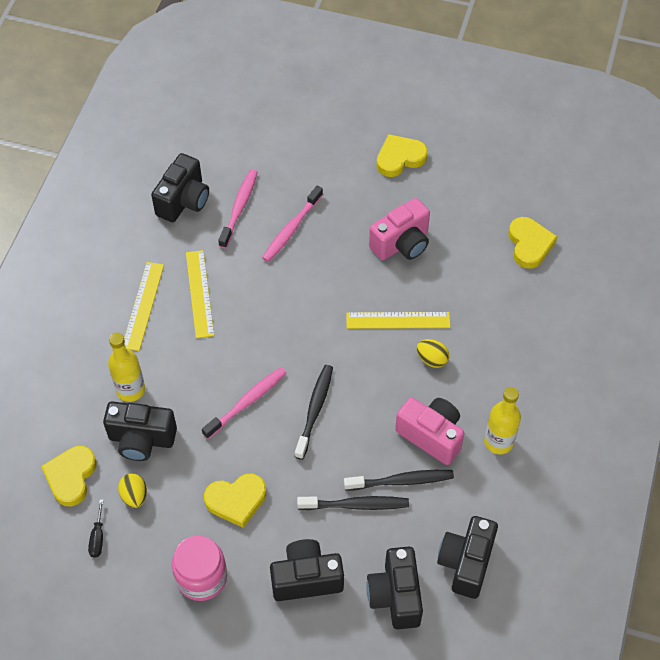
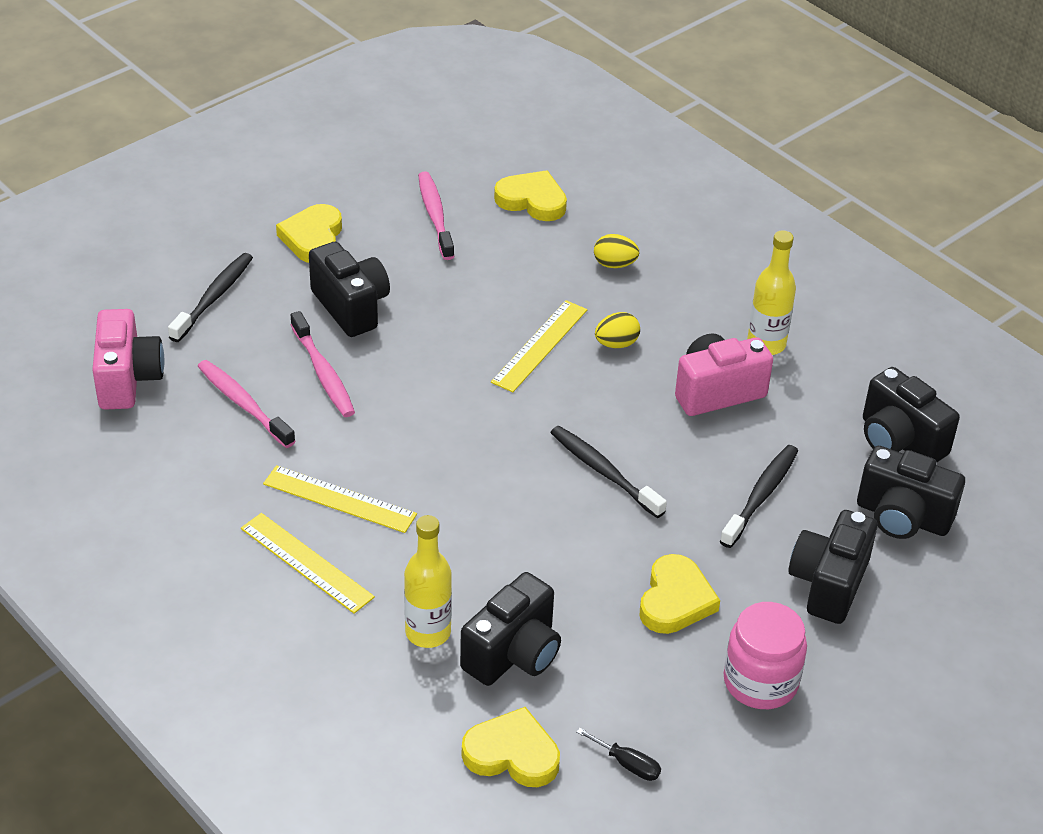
camera: 60 degrees left, 15 degrees down
(71, 477) = (512, 754): yellow heart -> yellow heart turned 150 degrees clockwise
(134, 496) = (593, 698): yellow egg -> yellow egg (614, 264)
(183, 201) = (178, 450): black camera -> black camera (351, 307)
(247, 402) = (542, 527): pink toothbrush -> pink toothbrush (435, 216)
(401, 243) = (436, 293): pink camera -> pink camera (128, 379)
(401, 481) = (757, 443): black toothbrush -> black toothbrush (214, 297)

